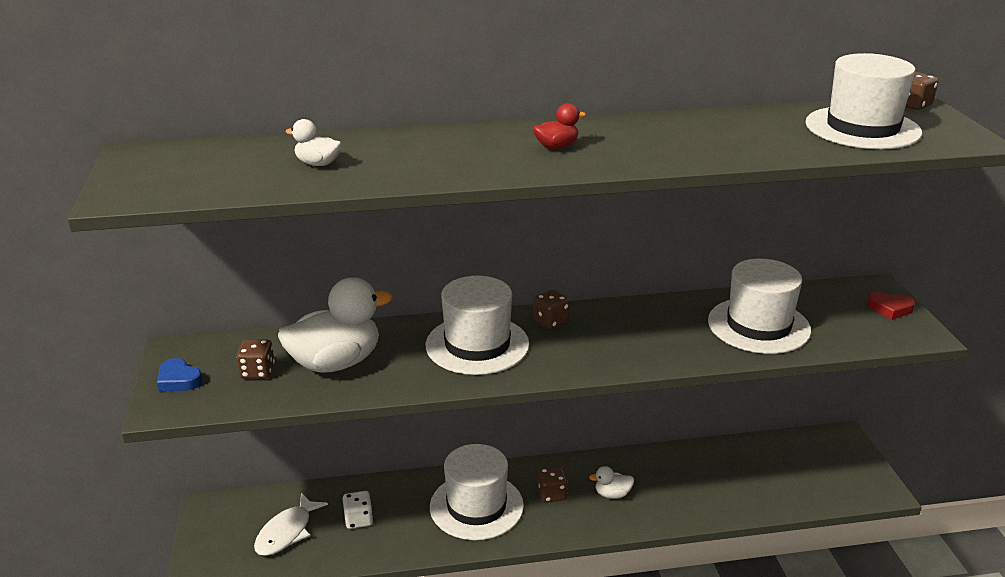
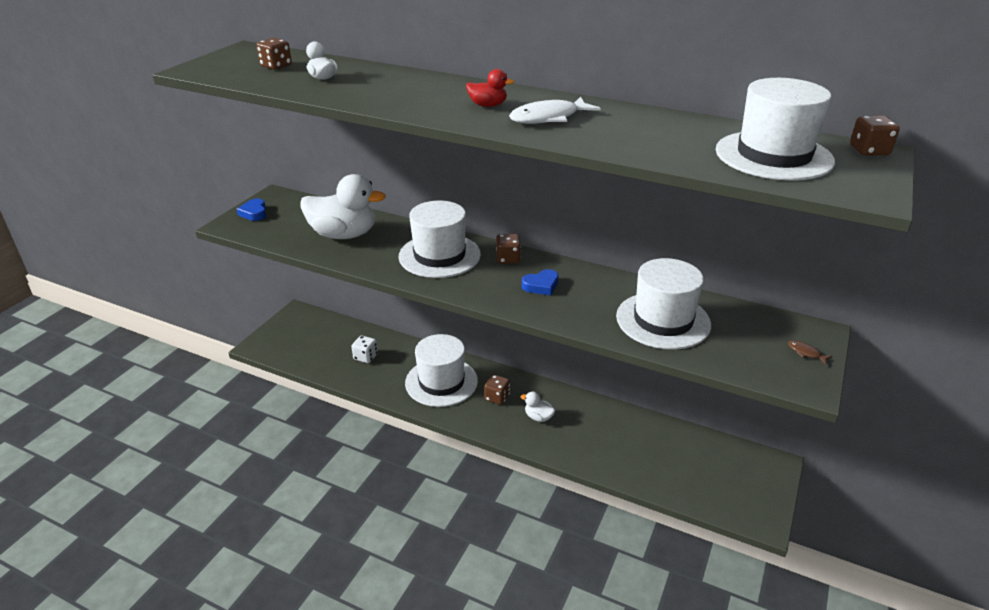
camera: 35 degrees right, 5 degrees up
(257, 372) = (297, 223): brown dice -> brown dice (276, 66)
(286, 532) = (321, 345): white fish -> white fish (548, 118)
(617, 336) = (541, 285): none -> blue heart
(890, 308) = (805, 353): red heart -> brown fish

